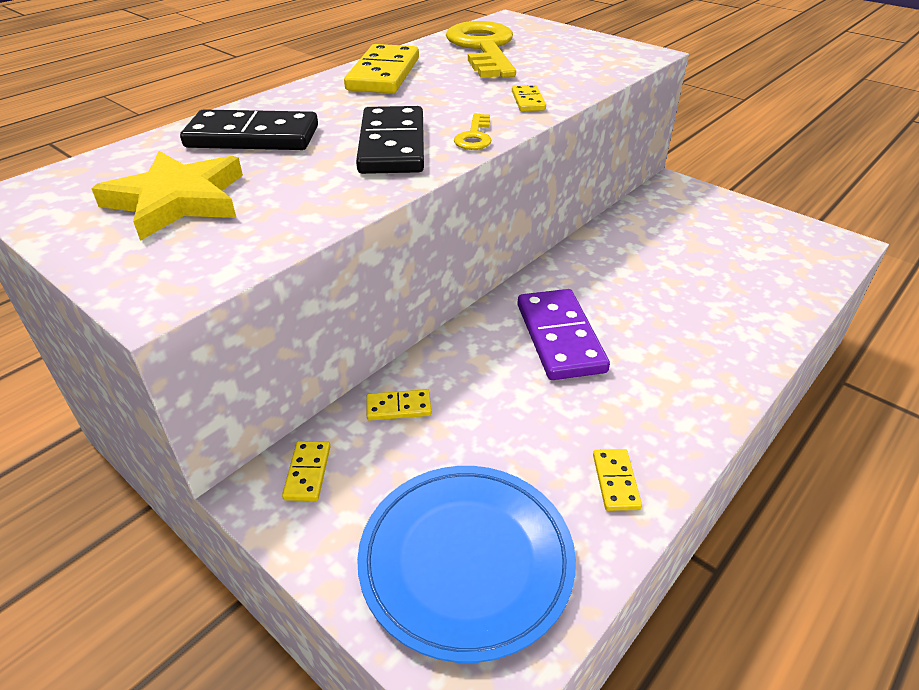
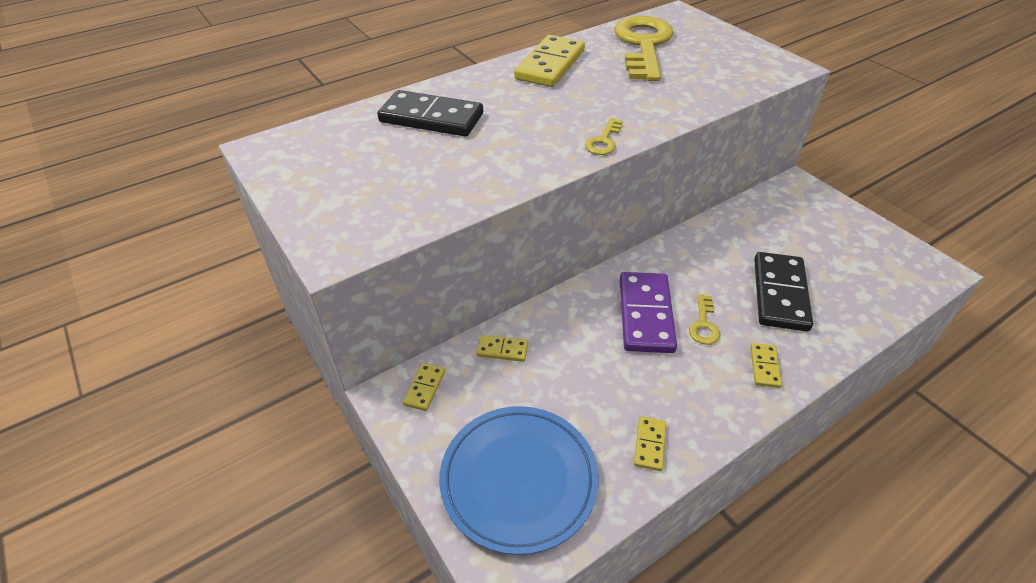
camera: 15 degrees right, 5 degrees up
(177, 200) = (364, 171): yellow star -> none
(392, 145) = (535, 141): black domino -> black domino (779, 294)
(528, 101) = (661, 109): yellow domino -> yellow domino (764, 367)
(629, 336) = (703, 324): none -> yellow key

